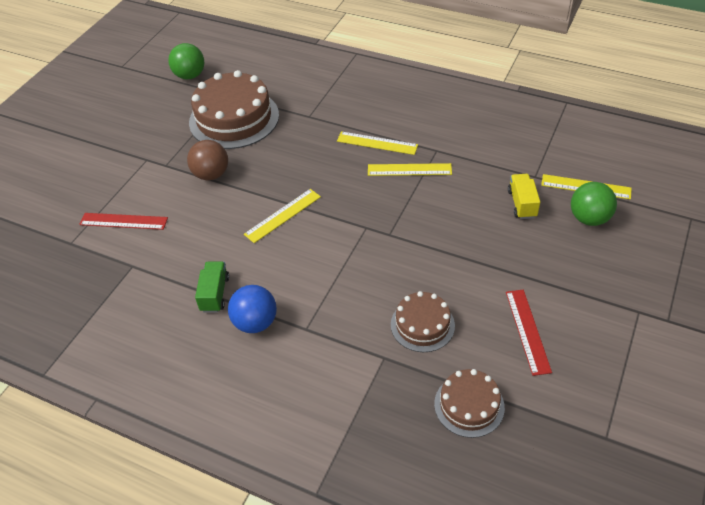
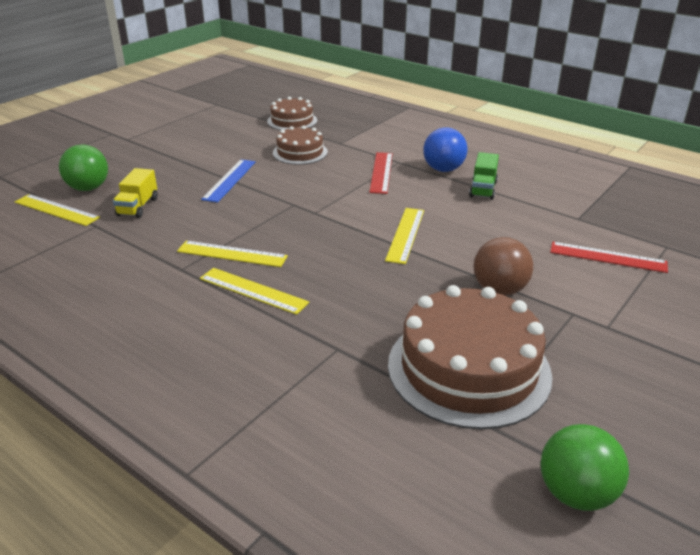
camera: 170 degrees left, 15 degrees down
(283, 215) = (405, 234): yellow ruler -> yellow ruler turned 45 degrees counterclockwise
(468, 257) = (229, 180): none -> blue ruler
(527, 331) = (220, 141): red ruler -> red ruler (381, 172)

